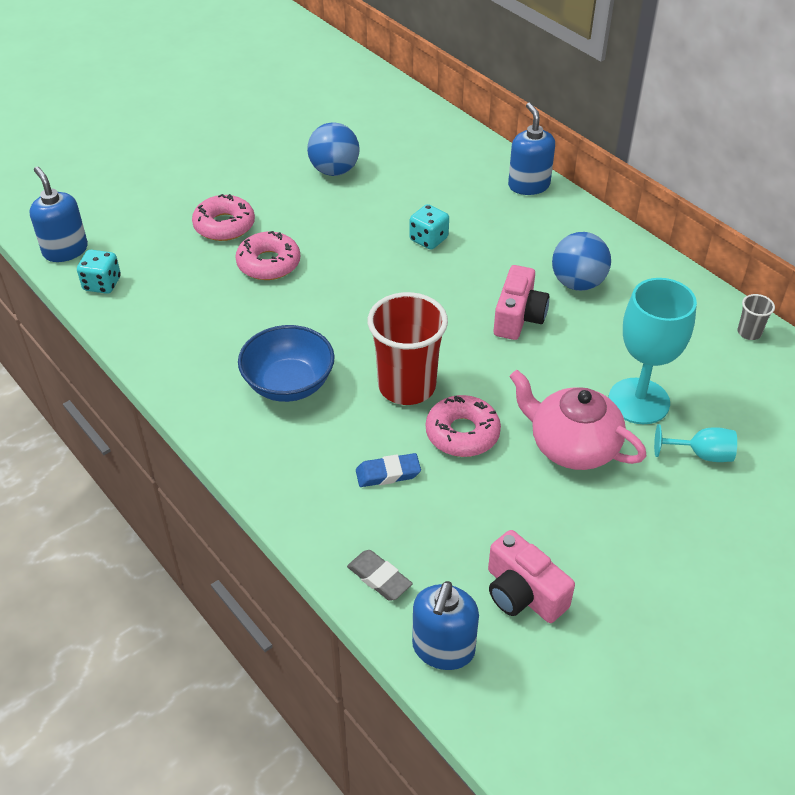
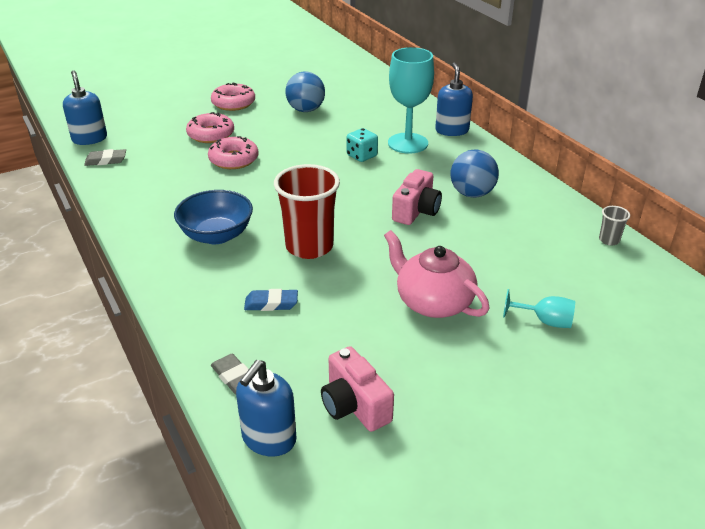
camera: 10 degrees right, 10 degrees down
(102, 284) = (106, 160): turquoise dice -> grey eraser
(462, 433) = (343, 283): pink donut -> pink donut (233, 103)
(639, 401) = (500, 277): turquoise goblet -> turquoise goblet (408, 143)

